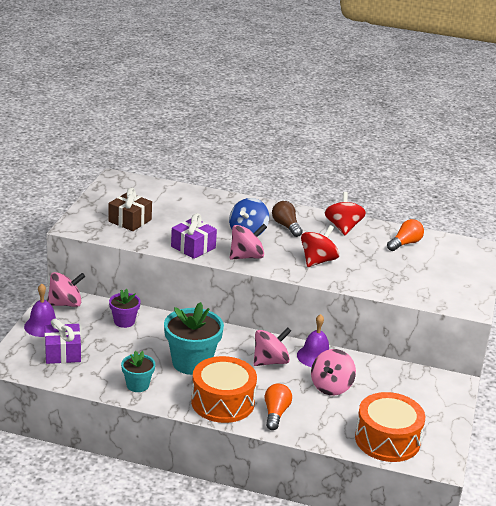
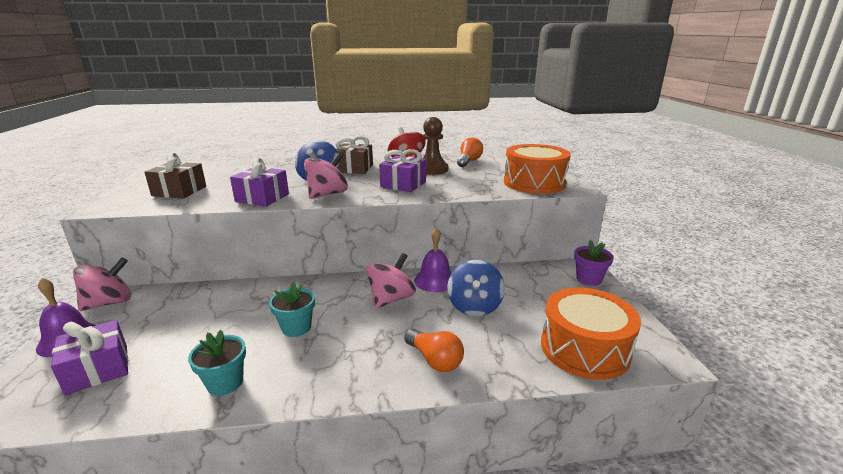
camera: 20 degrees left, 5 degrees down
(124, 321) = (194, 303): purple flower pot -> purple flower pot (589, 279)
(191, 363) = (296, 327): turquoise flower pot -> turquoise flower pot, size x0.55
(222, 402) = (358, 367): orange drum -> orange drum (534, 183)
(275, 413) = (434, 360): orange light bulb -> orange light bulb turned 150 degrees clockwise
(286, 226) = (354, 168): brown light bulb -> brown gift
(318, 261) = (403, 184): red spinning top -> purple gift
(331, 387) = (474, 306): pink spinning top -> blue spinning top
(359, 247) = (432, 169): none -> brown pawn

